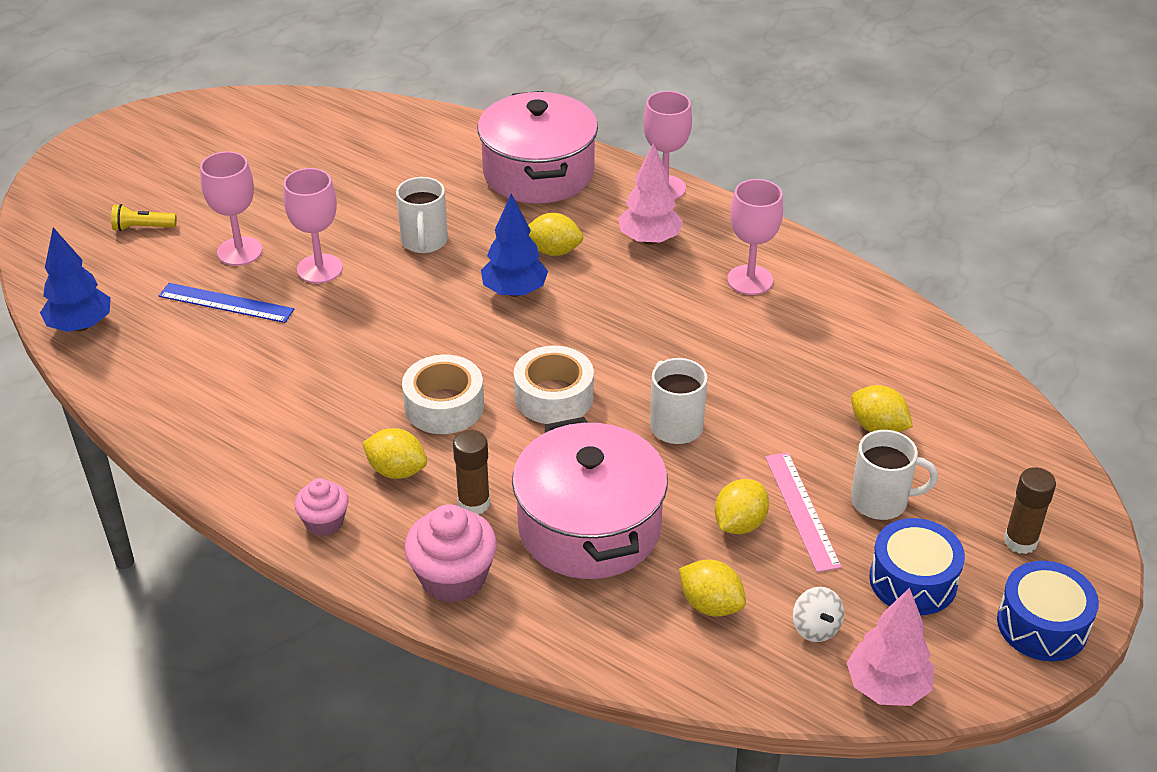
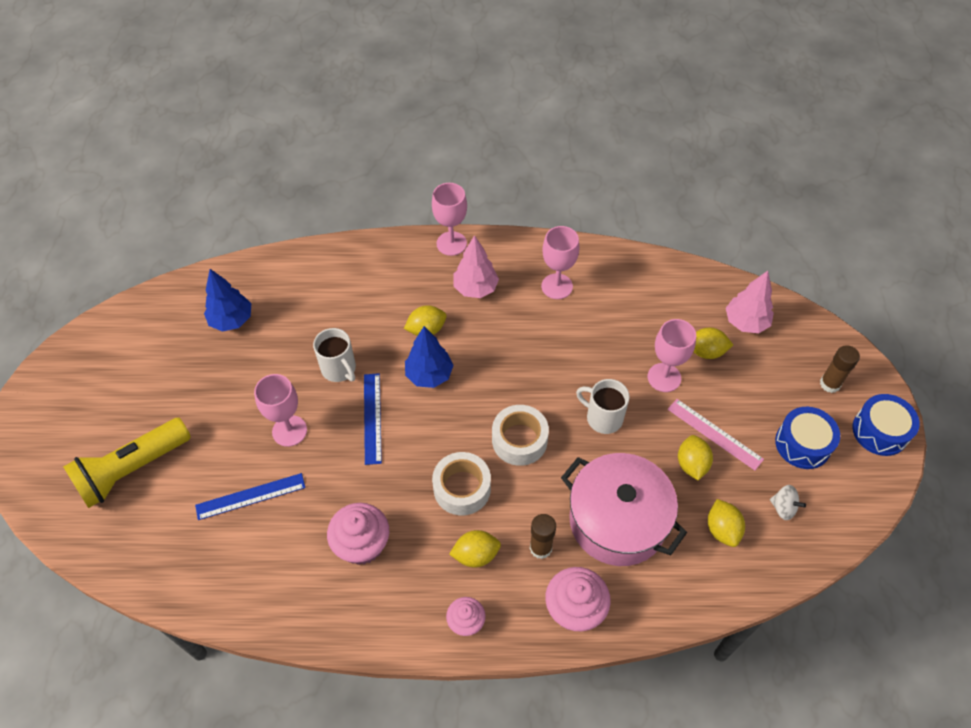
camera: 35 degrees left, 15 degrees up
(81, 326) = (164, 578): blue tree -> blue tree (232, 320)
(142, 228) = (132, 470): yellow flashlight -> yellow flashlight, size x2.33
(239, 251) = (221, 449): pink goblet -> pink goblet (664, 377)
(290, 398) = (362, 544): none -> pink cupcake
(414, 299) = (372, 418): none -> blue ruler
(538, 173) = (364, 273): pink pot -> none
(711, 605) = (722, 529): yellow lemon -> yellow lemon turned 75 degrees clockwise
(881, 501) = (747, 401): white mug -> none
(887, 688) = (845, 522): pink tree -> pink tree (745, 322)

